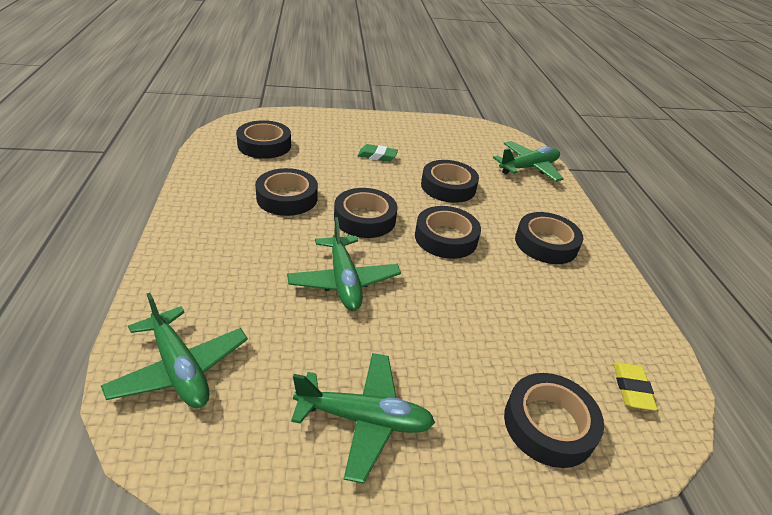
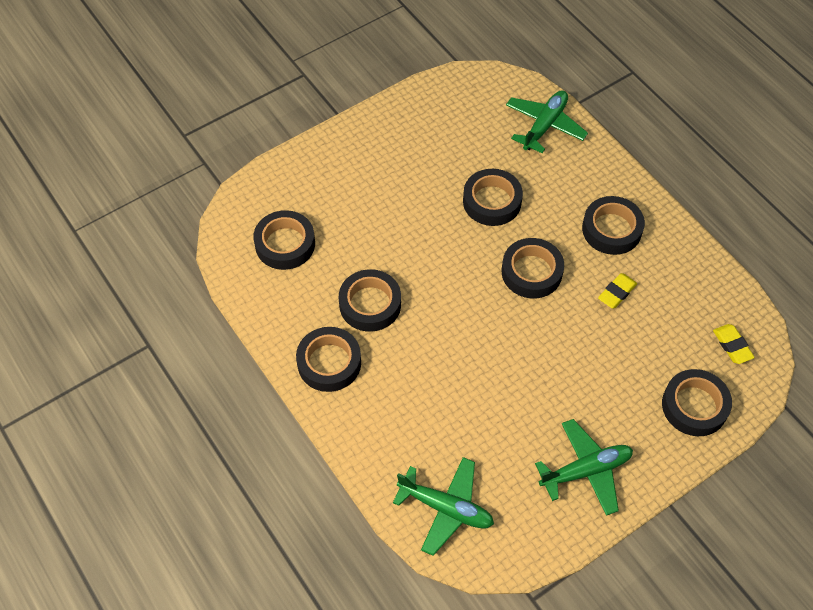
camera: 25 degrees left, 20 degrees up
(344, 281) = (489, 368): green plane -> none
(364, 218) = (453, 289): black tape -> black tape (329, 363)
(377, 156) = (399, 194): green eraser -> none
(520, 286) = (616, 293): none -> yellow eraser

